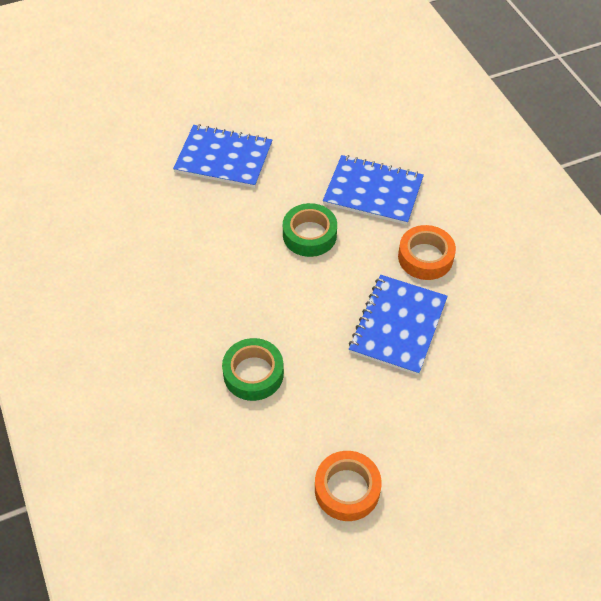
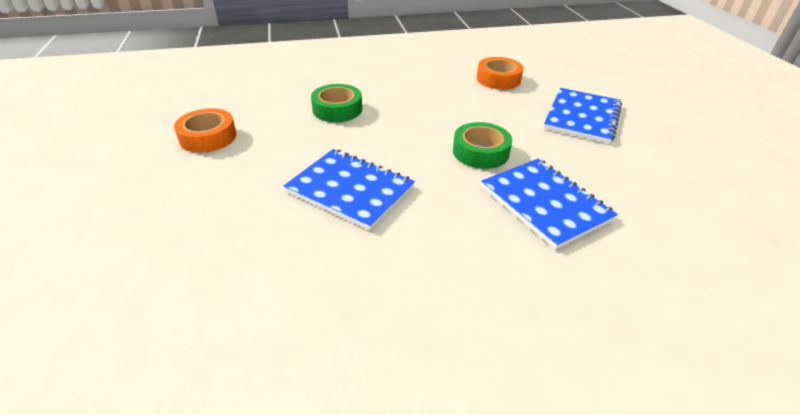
camera: 100 degrees right, 15 degrees down
(373, 192) = (544, 203): blue notebook -> blue notebook turned 60 degrees counterclockwise
(425, 257) = (437, 227): orange tape -> orange tape (498, 79)

